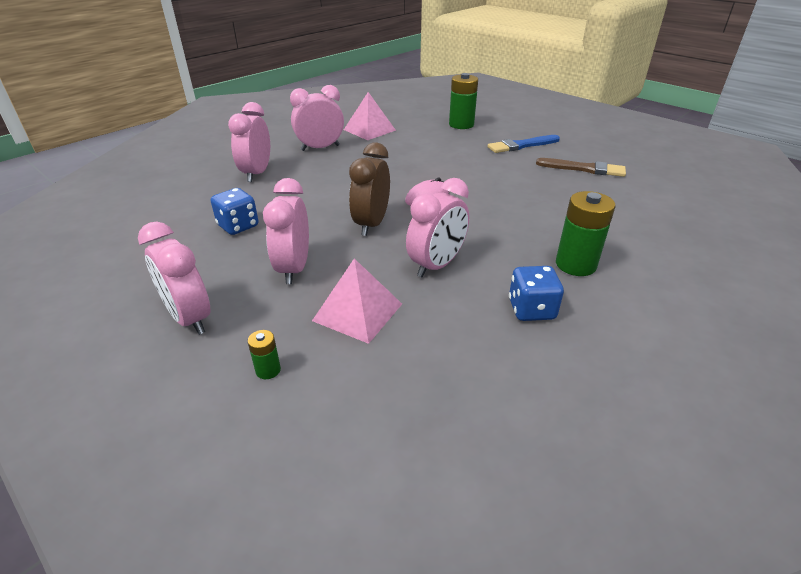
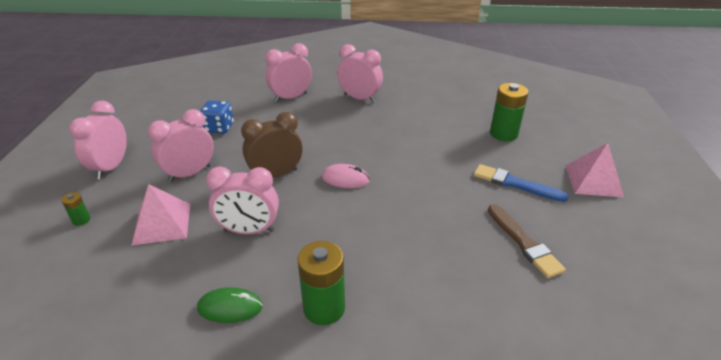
camera: 50 degrees right, 0 degrees up
(369, 130) = (421, 100): pink pyramid -> pink pyramid (593, 180)
(531, 309) = (230, 307): blue dice -> green mouse

